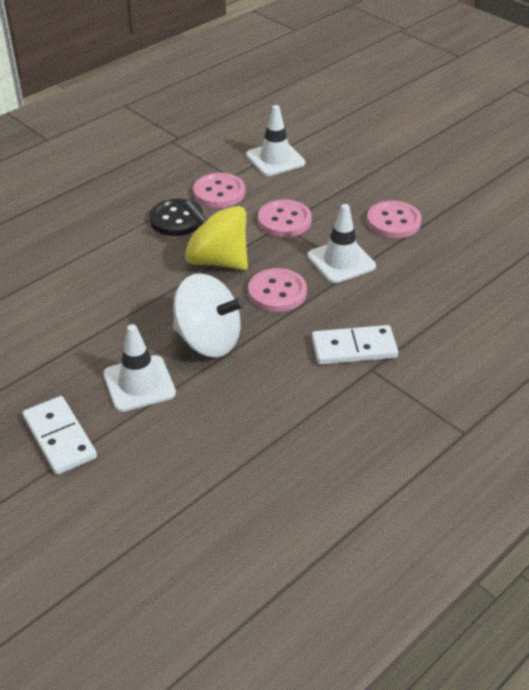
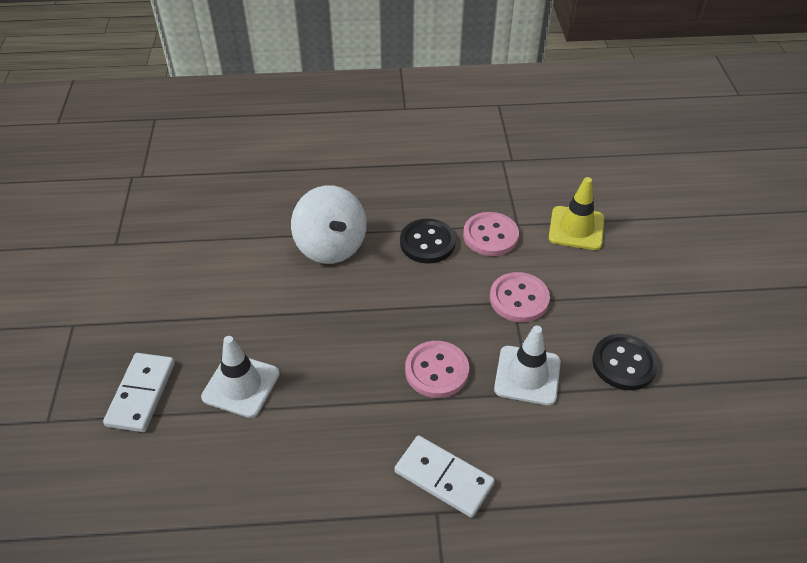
camera: 40 degrees right, 5 degrees up
(208, 340) = (332, 381): white spinning top -> white spinning top (331, 246)
(217, 260) = (419, 304): yellow spinning top -> none
(275, 159) = (576, 228): white traffic cone -> yellow traffic cone
(393, 221) = (624, 363): pink button -> black button

